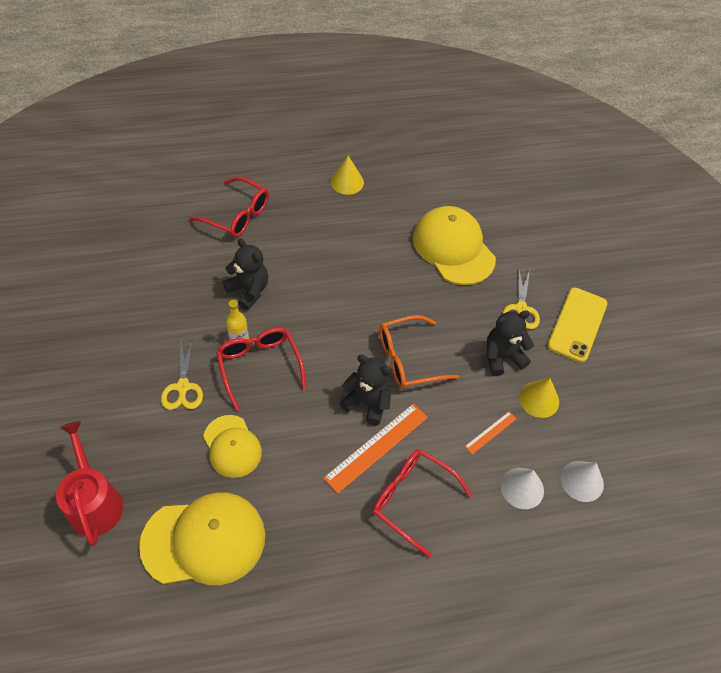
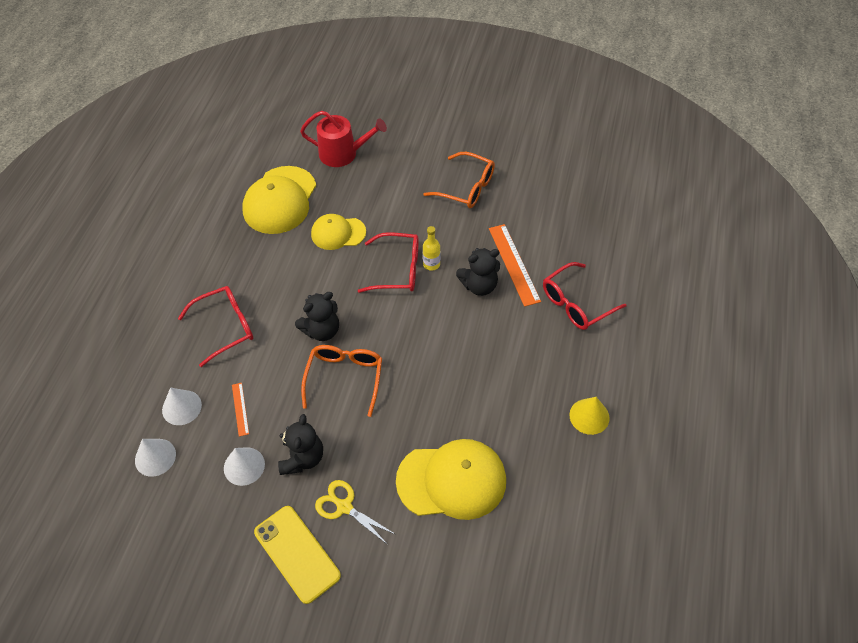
camera: 120 degrees right, 0 degrees up
(115, 344) = (467, 188): none -> orange glasses
(183, 387) = (405, 218): yellow scissors -> none
(377, 447) = (280, 321): orange ruler -> orange ruler (513, 264)
(539, 399) = (244, 466): yellow cone -> white cone

